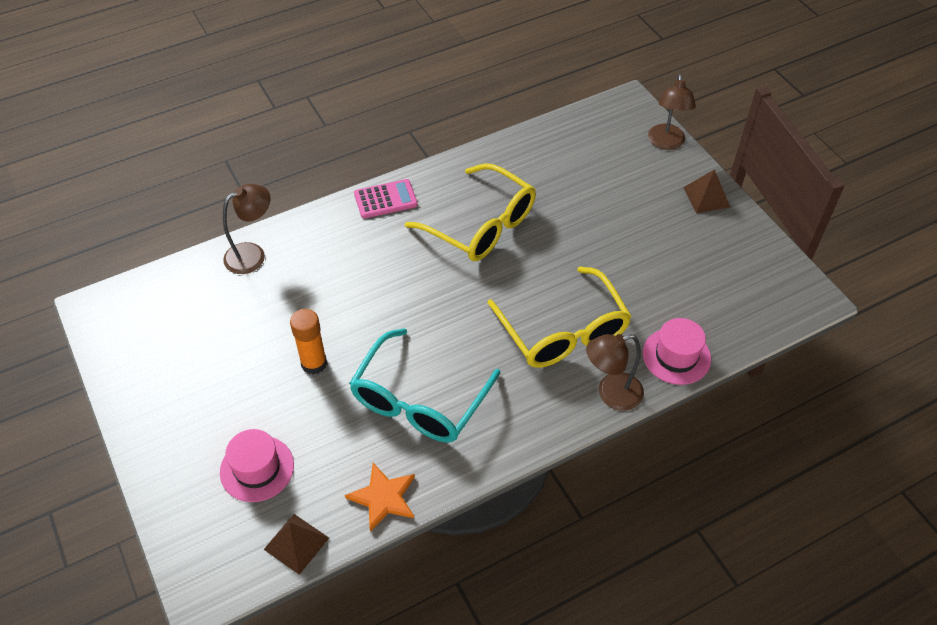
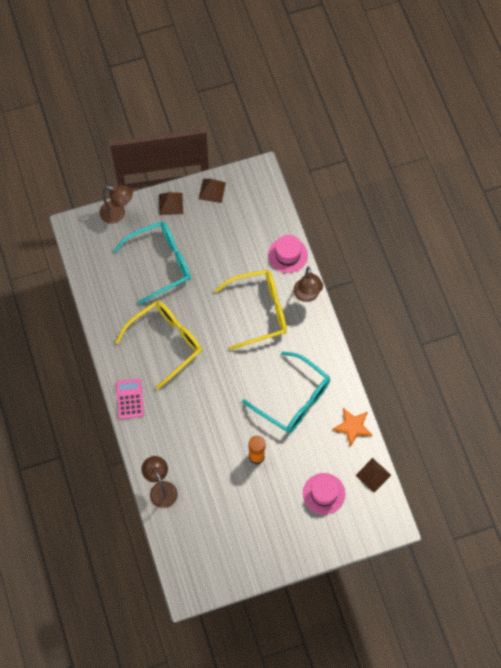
camera: 80 degrees left, 15 degrees up
(606, 201) = (161, 263): none -> turquoise glasses
(750, 241) = (212, 190): none -> brown pyramid

